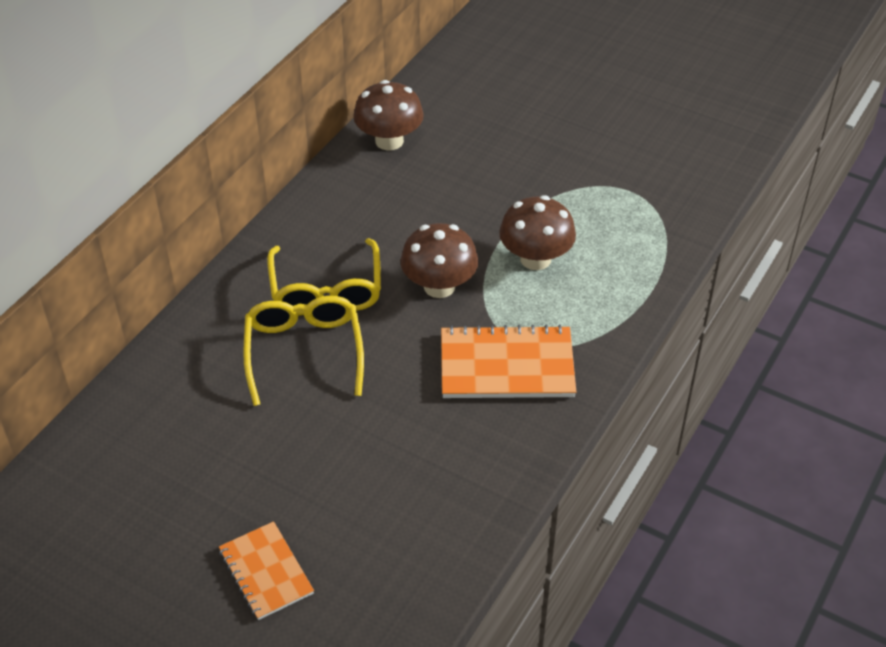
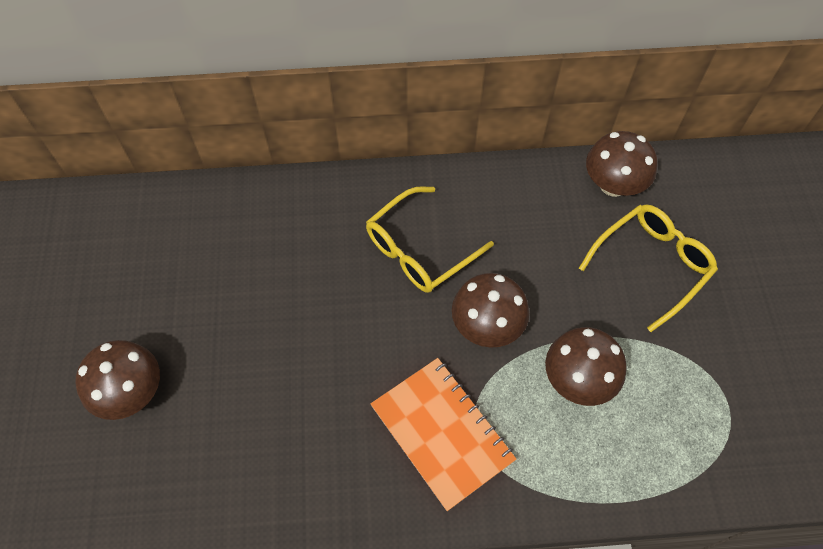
camera: 55 degrees right, 15 degrees up
(266, 572) = (131, 392): orange notebook -> brown mushroom
(304, 352) = (347, 278): yellow glasses -> yellow glasses (651, 265)

